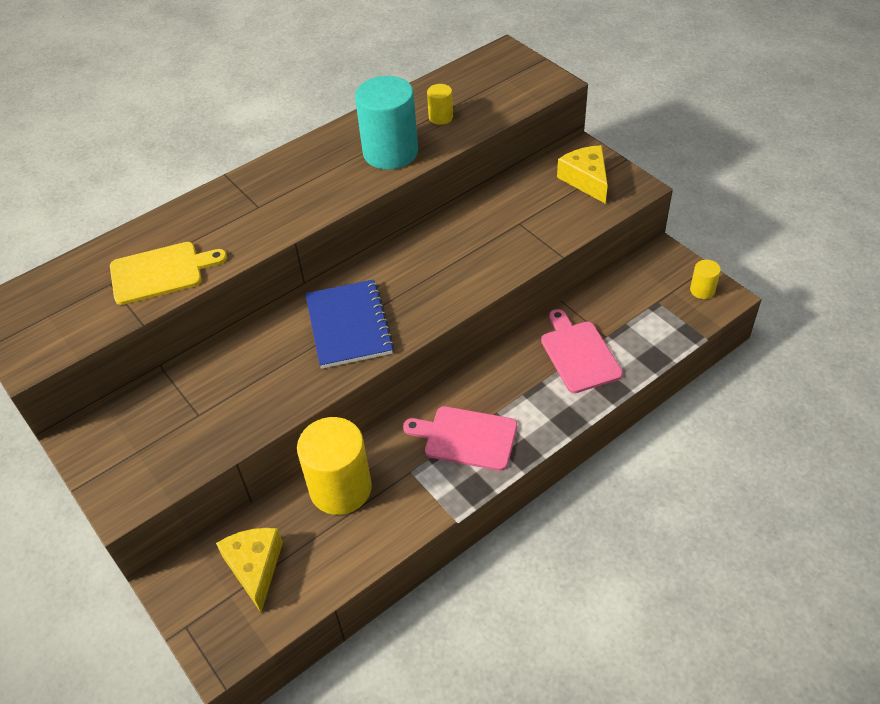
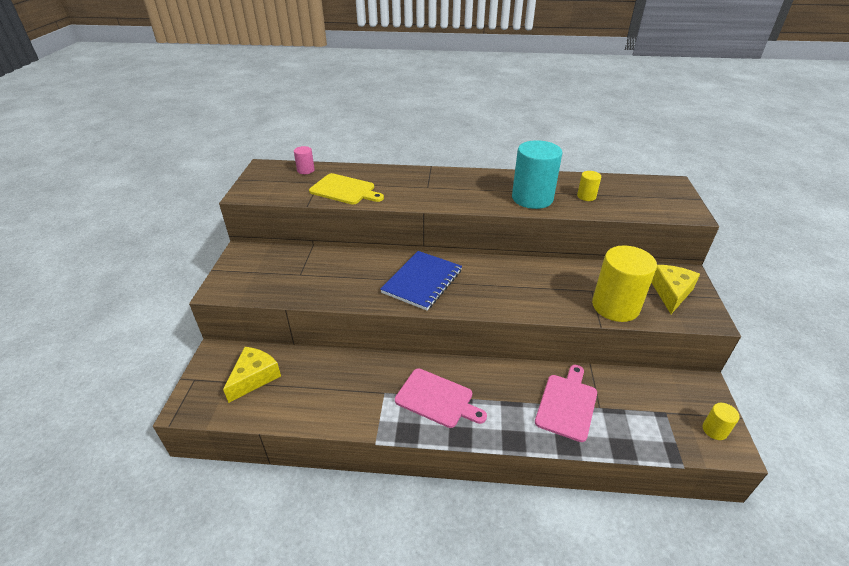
camera: 40 degrees right, 10 degrees down
(65, 277) = (306, 170): none -> pink cylinder
(340, 488) = (339, 372): yellow cylinder -> yellow cylinder (615, 306)
(466, 437) = (437, 399): pink cutting board -> pink cutting board turned 150 degrees clockwise

